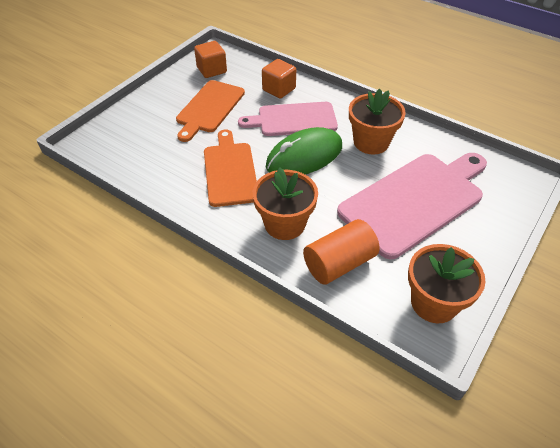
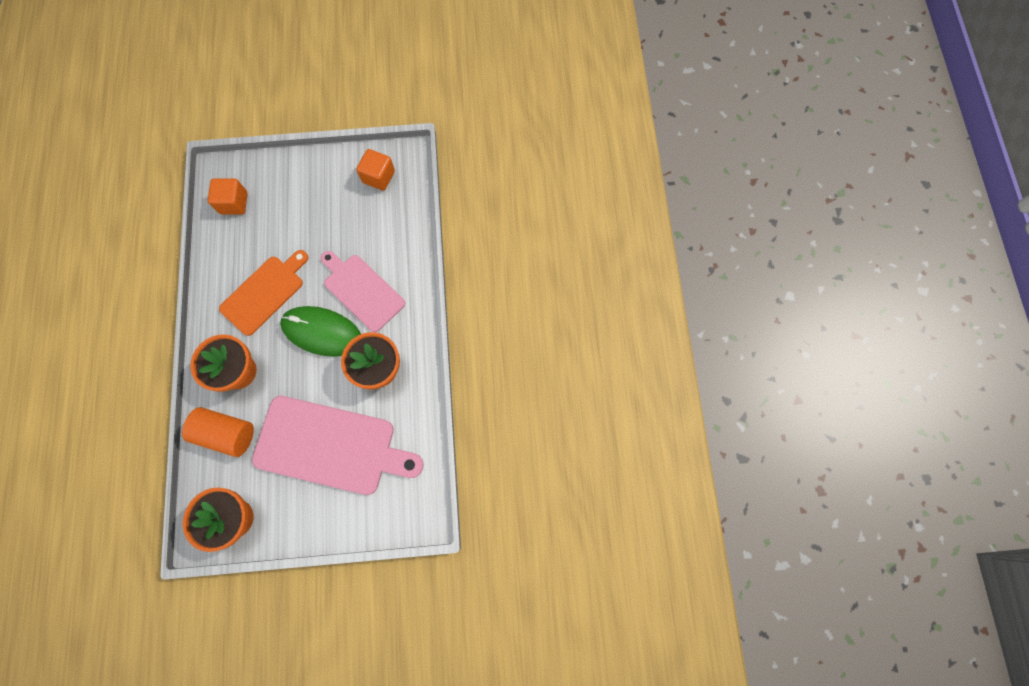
camera: 50 degrees right, 25 degrees up
(209, 108) = (326, 218): orange cutting board -> none
(279, 89) = (394, 249): orange cube -> orange cube (234, 203)

